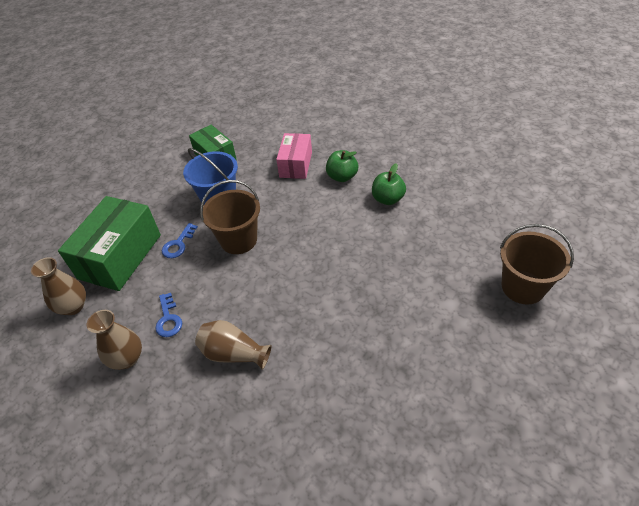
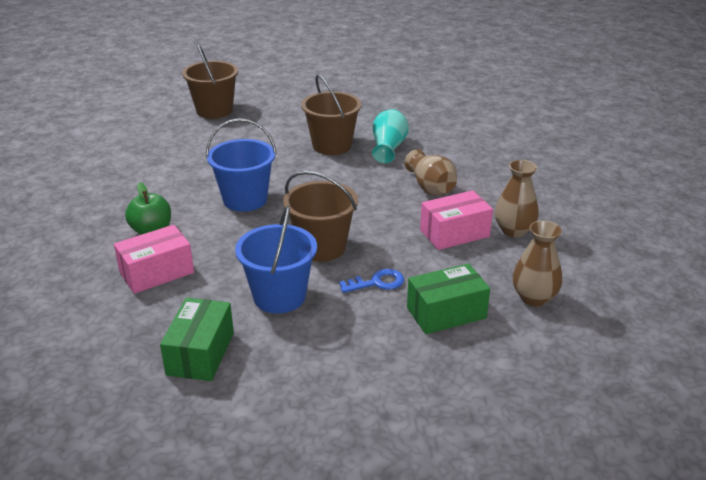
camera: 135 degrees left, 15 degrees down
(120, 256) = (446, 313): green box -> green box, size x0.62
(168, 319) = (454, 233): blue key -> pink box
(325, 375) = (388, 148): none -> turquoise vase
(335, 232) = (245, 200): none -> blue bucket
(370, 333) = (332, 145): none -> brown bucket
(387, 199) = (164, 191): green apple -> none

